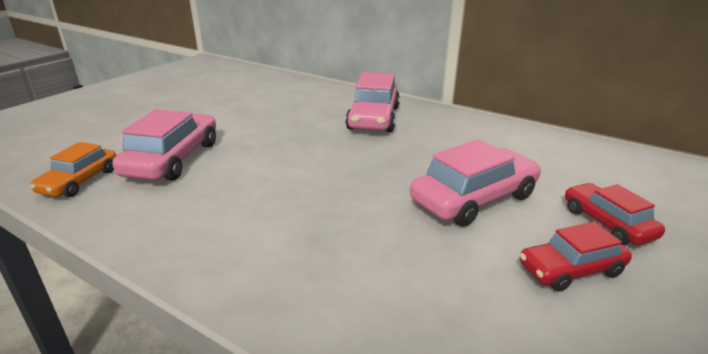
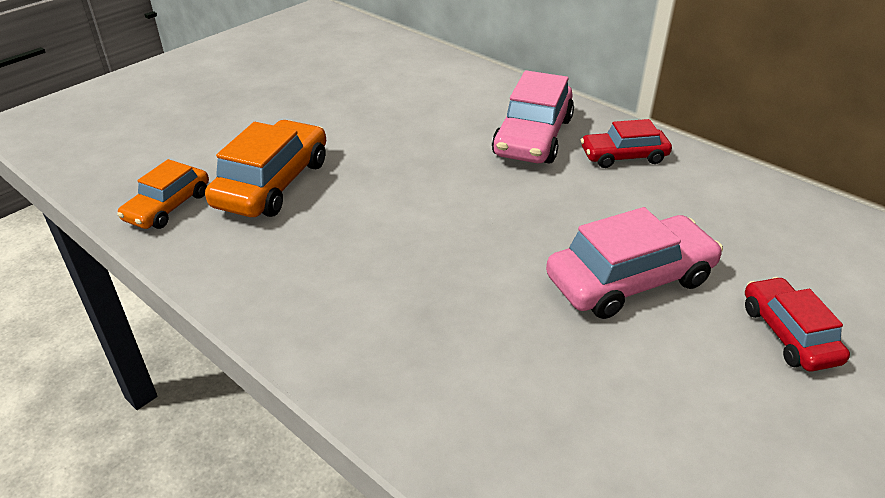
camera: 10 degrees right, 10 degrees up
(173, 159) = (273, 183): pink car -> orange car
(570, 269) = (714, 391): red car -> red car (623, 156)

